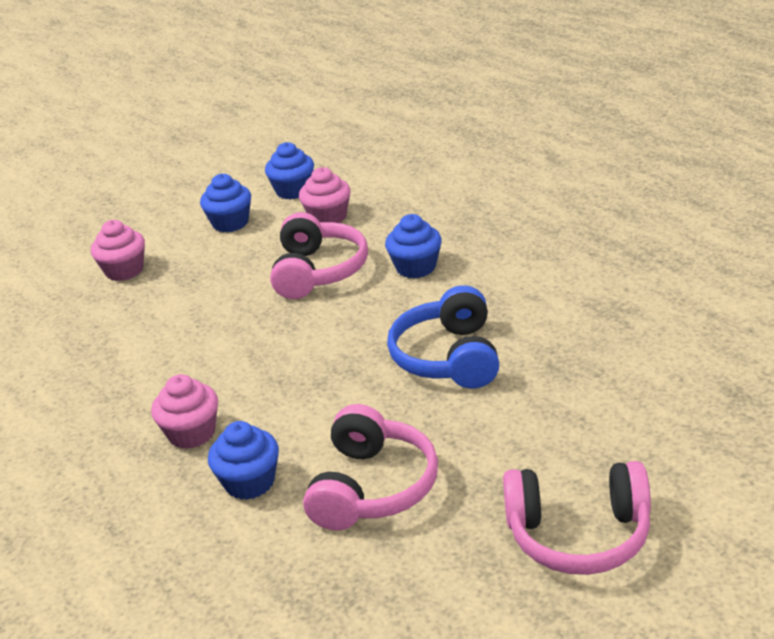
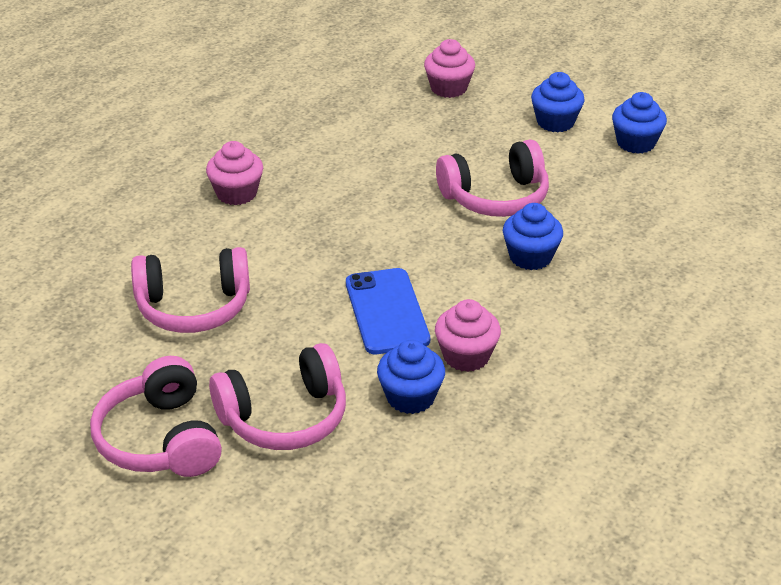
camera: 65 degrees right, 5 degrees up
(249, 482) = (185, 240): blue cupcake -> blue cupcake (410, 397)
(328, 217) = (596, 178): pink cupcake -> pink cupcake (466, 356)
(449, 357) = (387, 311): blue headphones -> blue phone
(575, 442) = (284, 417): none -> pink headphones

